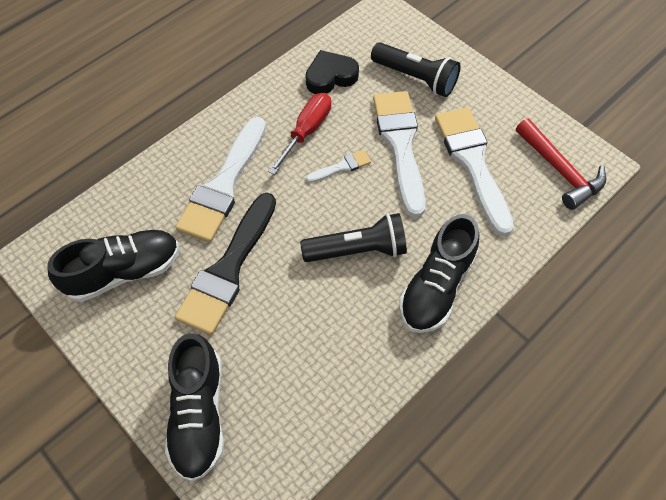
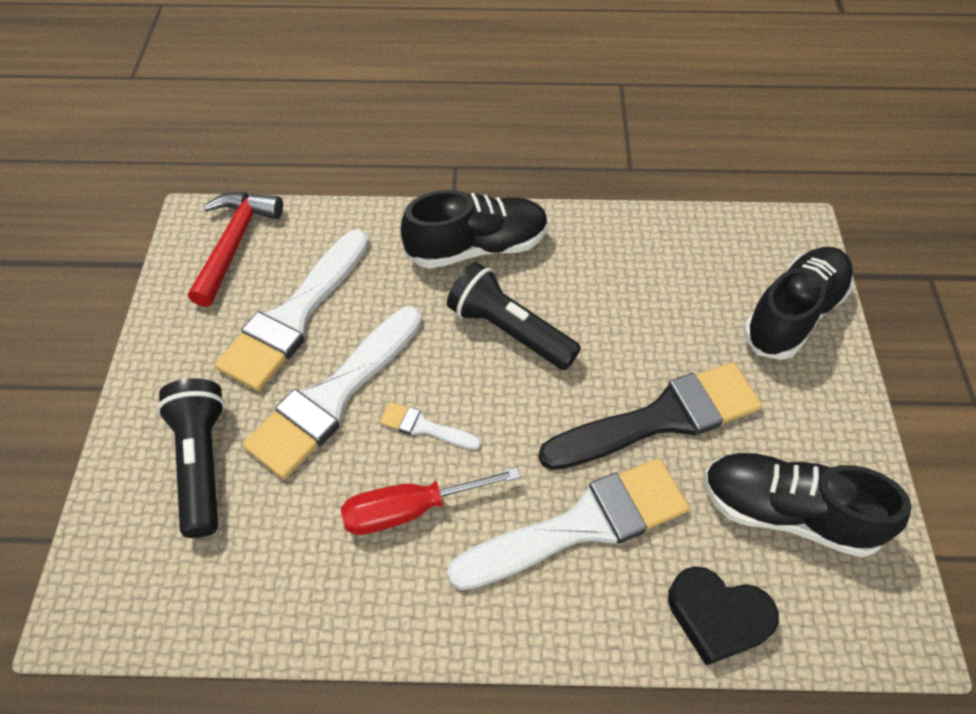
camera: 135 degrees left, 5 degrees down
(330, 77) = (288, 566): black heart -> black heart (717, 617)

